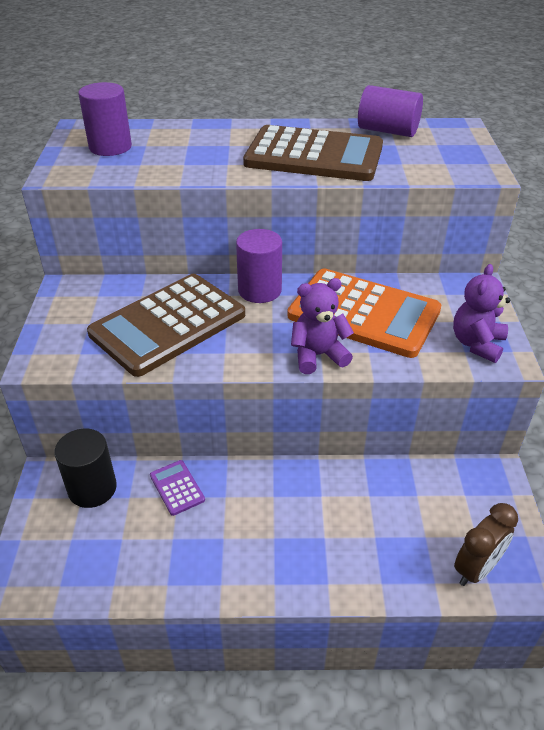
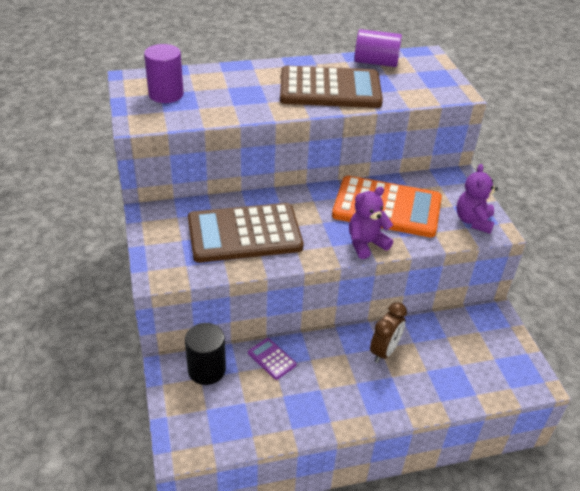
camera: 15 degrees left, 0 degrees up
(168, 324) = (244, 234): brown calculator -> brown calculator turned 45 degrees clockwise
(259, 290) = (303, 198): purple cylinder -> none
(476, 569) = (500, 380): brown clock -> brown clock (384, 351)

